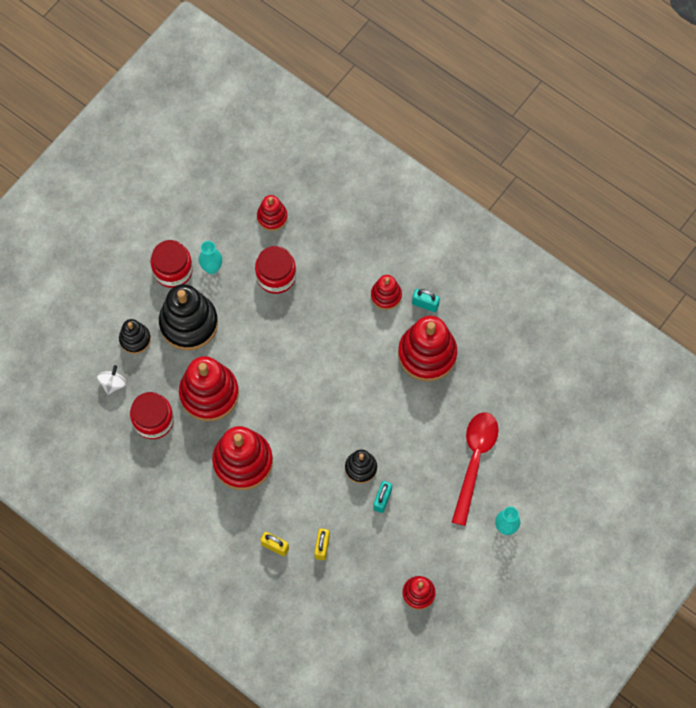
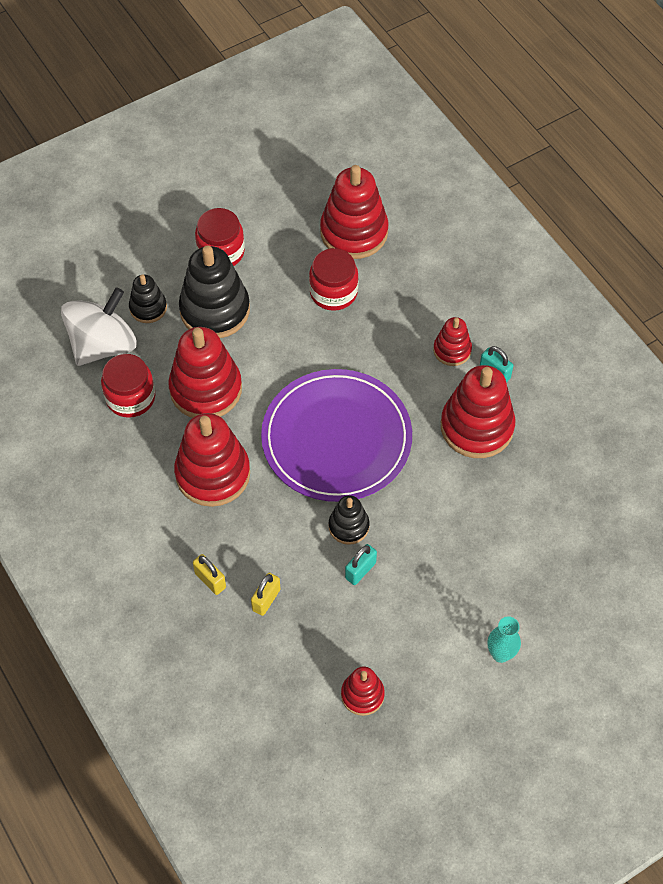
camera: 20 degrees right, 10 degrees down
(113, 383) = (103, 345): white spinning top -> white spinning top, size x2.27
(212, 268) = (265, 263): turquoise vase -> none
(272, 217) = (354, 232): red stacking toy -> red stacking toy, size x1.87
(325, 400) = (336, 438): none -> purple plate
(474, 461) = (490, 564): red spoon -> none

